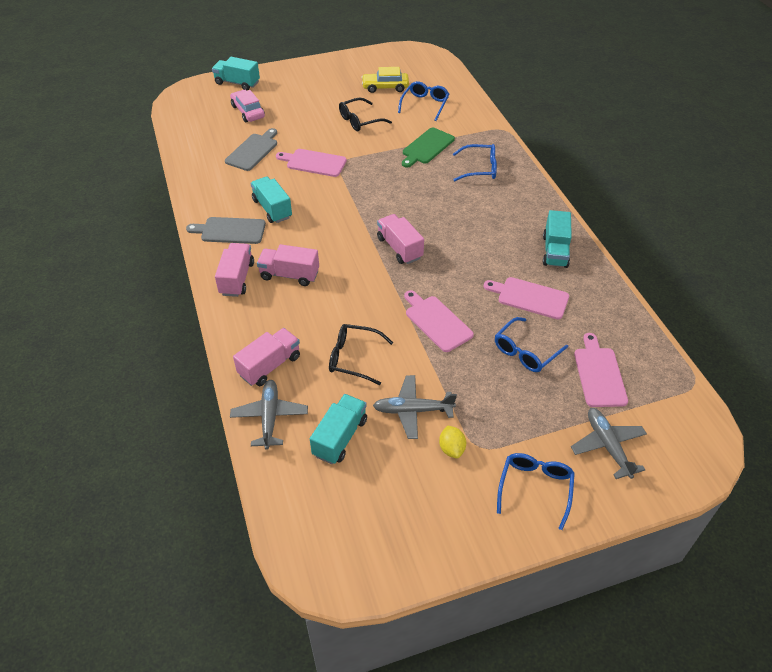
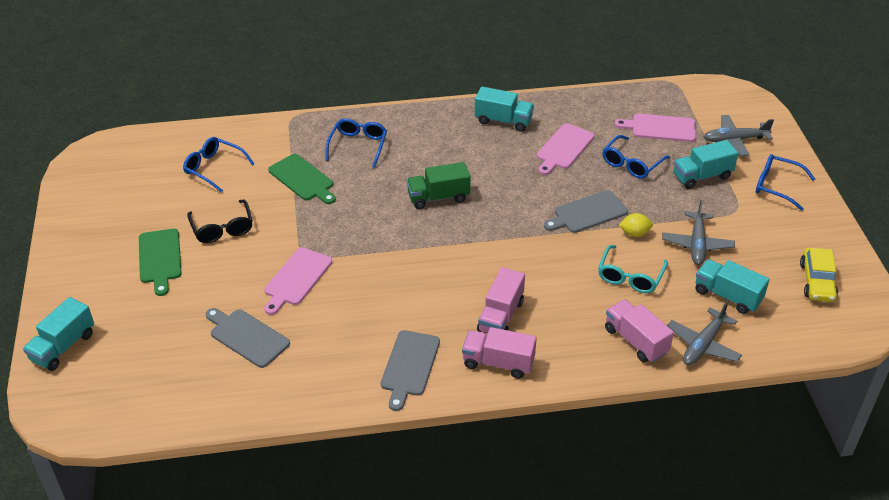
camera: 80 degrees left, 5 degrees down
(248, 111) = (148, 338): pink car -> none
(270, 417) = (703, 345): grey plane -> grey plane turned 60 degrees counterclockwise
(272, 209) = (377, 324): turquoise truck -> turquoise truck (702, 176)
(322, 101) = (160, 258): none -> green cutting board
(353, 358) = (630, 276): black glasses -> turquoise glasses
(385, 87) = (156, 197): yellow car -> yellow car (817, 281)
(399, 248) = (475, 224): pink truck -> none
(428, 222) = (438, 197): none -> green truck
(436, 322) = (587, 213): pink cutting board -> grey cutting board
(451, 449) = (739, 226): yellow lemon -> yellow lemon (634, 233)
(525, 352) = (631, 164): blue glasses -> blue glasses turned 75 degrees clockwise

